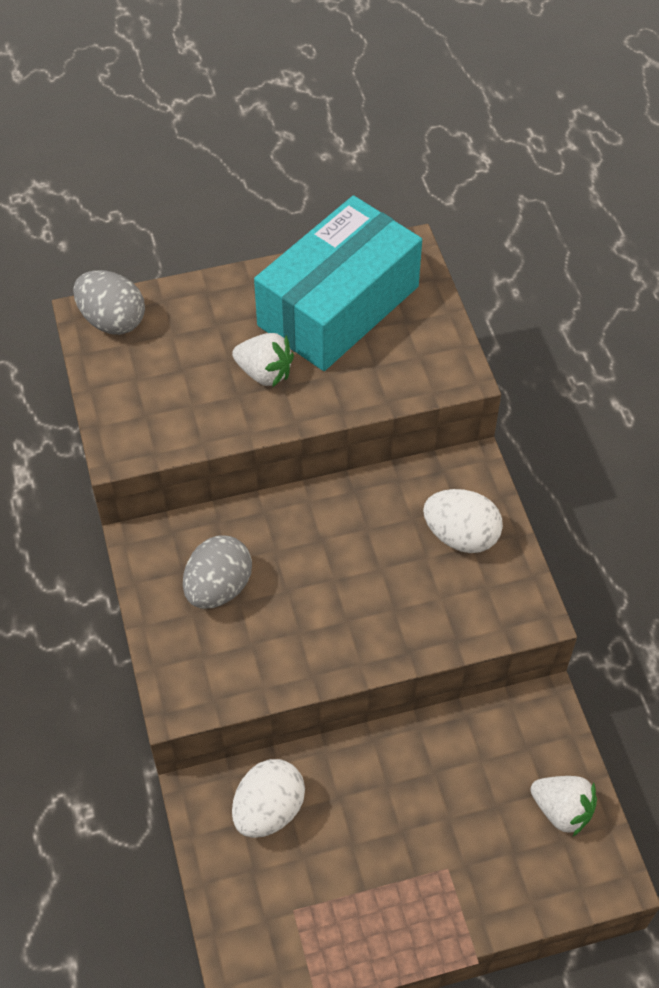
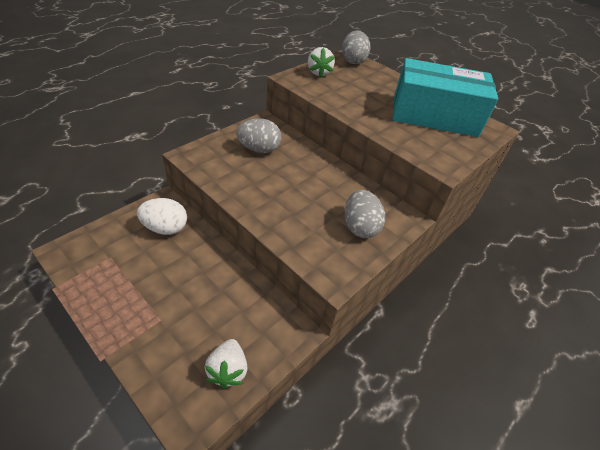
camera: 55 degrees right, 10 degrees down
(264, 373) = (371, 104): white strawberry -> white strawberry (319, 73)
(461, 536) = (360, 227): white egg -> grey egg

